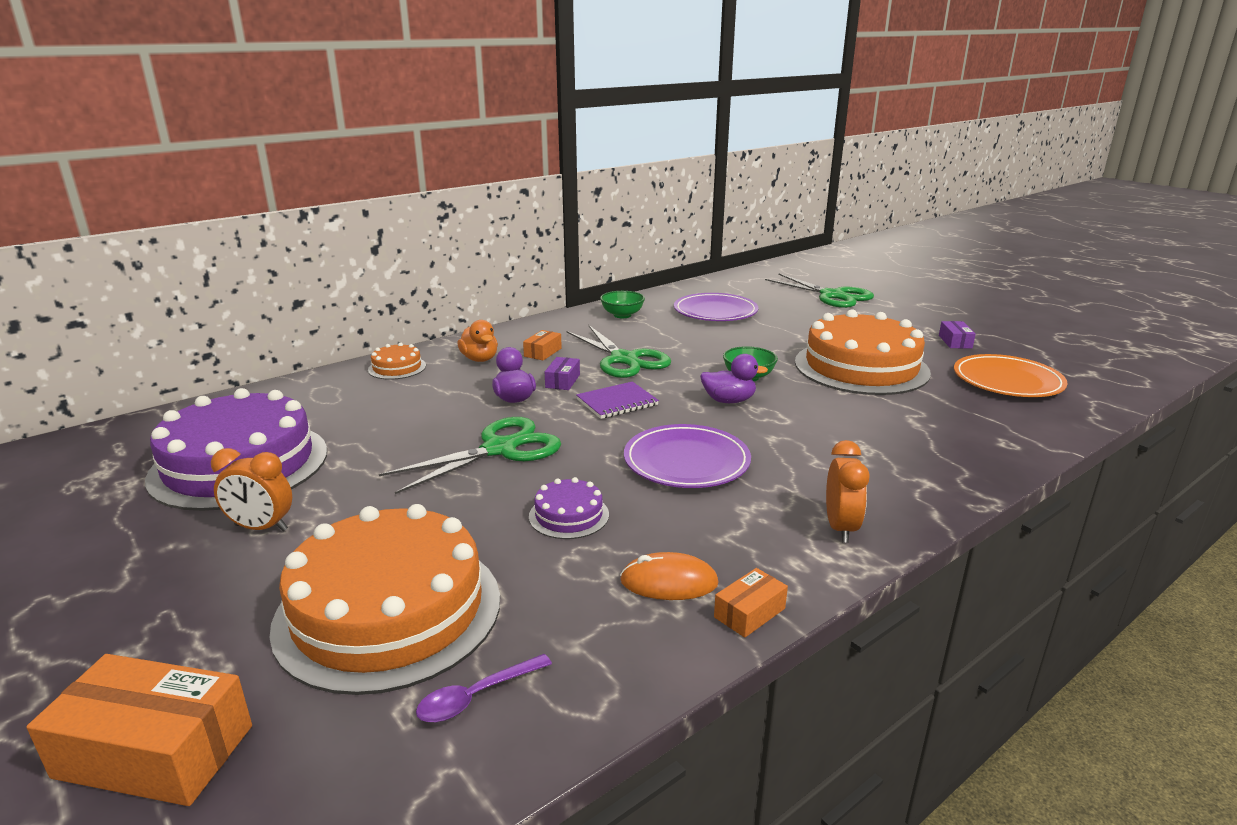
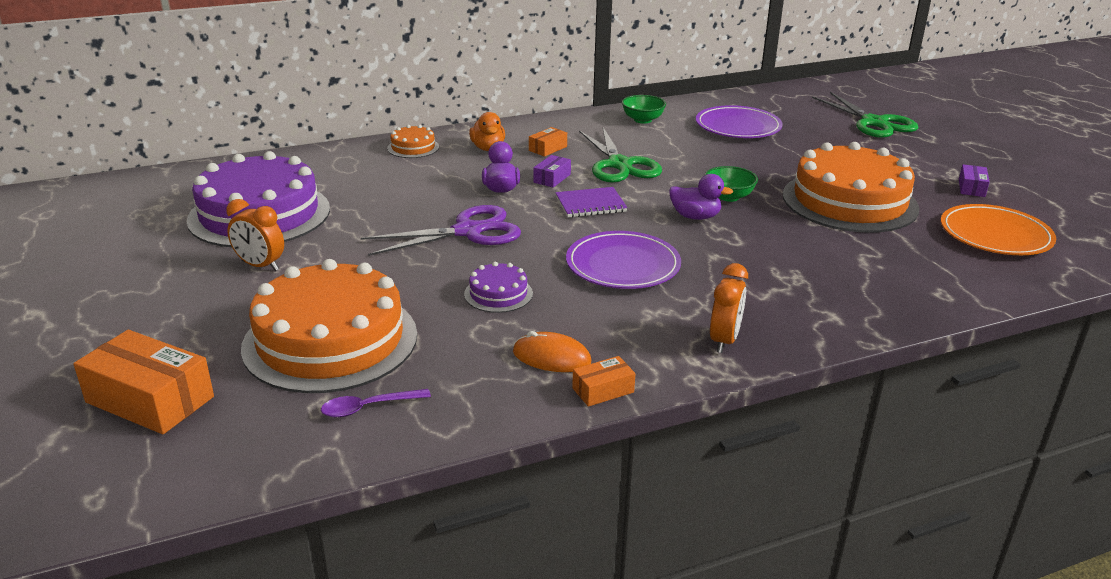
camera: 15 degrees right, 5 degrees up
(500, 449) = (468, 231): green scissors -> purple scissors

